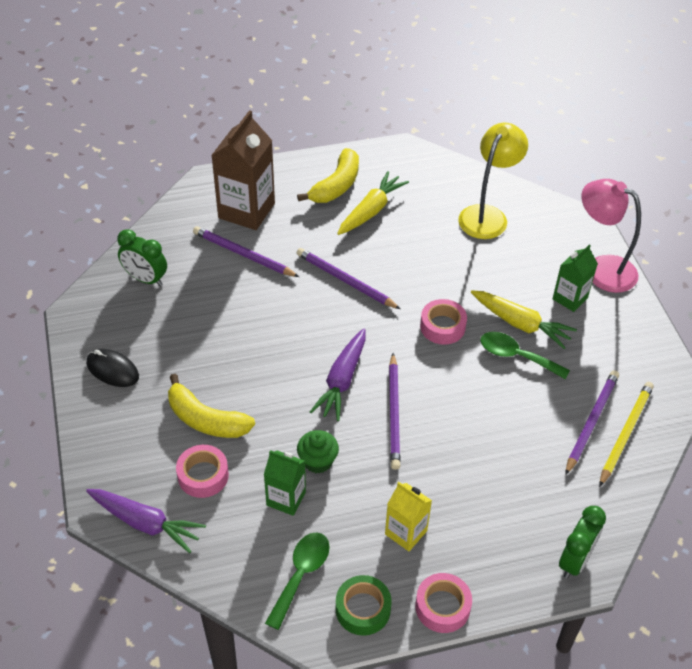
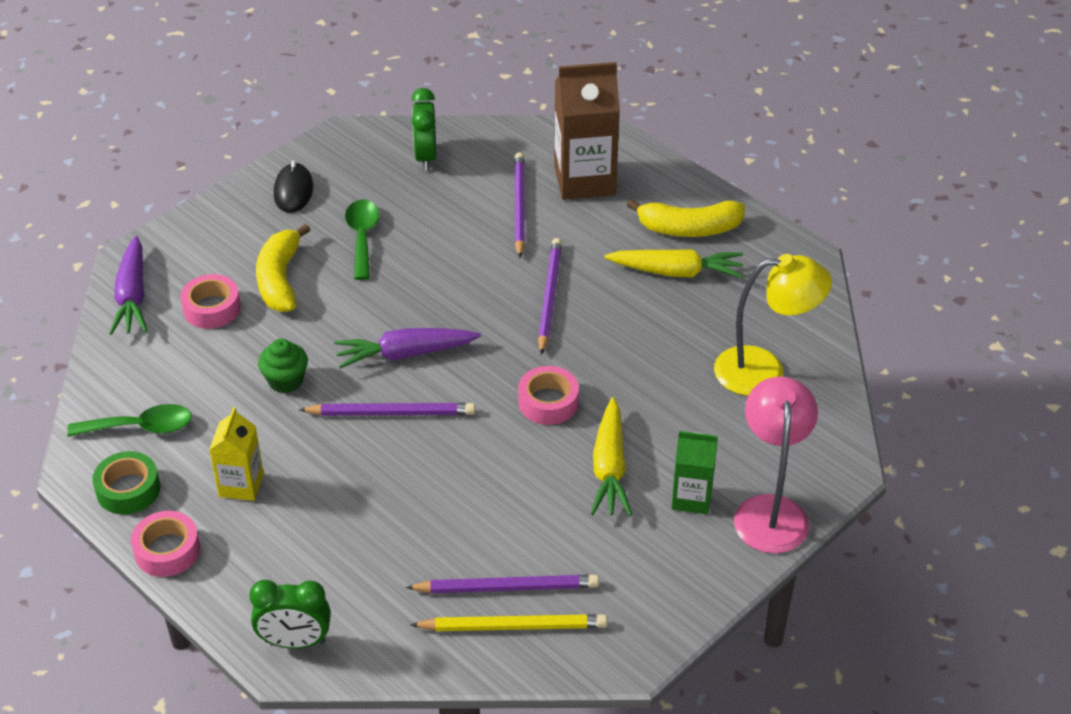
camera: 60 degrees right, 5 degrees down
(286, 498) = (223, 378): green carton -> none
(394, 413) = (391, 413): purple pencil -> purple pencil turned 150 degrees counterclockwise
(516, 356) = (555, 483): green spoon -> green spoon (362, 237)

